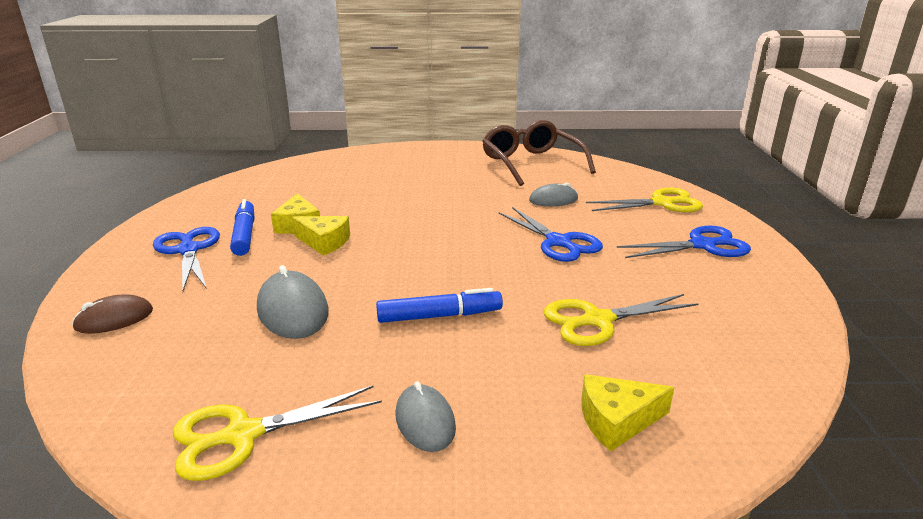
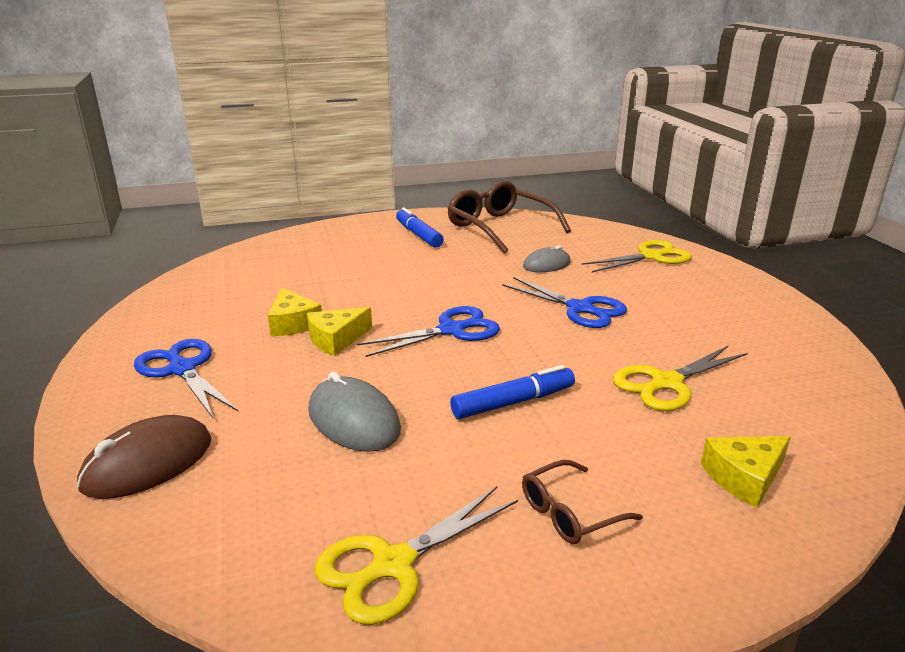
camera: 15 degrees left, 0 degrees up
(114, 319) = (148, 463): brown mouse -> brown mouse, size x1.53
(244, 235) = (238, 343): blue marker -> blue marker (418, 235)
(324, 242) = (336, 339): yellow cheese -> yellow cheese turned 135 degrees clockwise
(425, 421) = (570, 512): grey mouse -> brown glasses
(702, 245) = (713, 295): blue scissors -> blue scissors (451, 330)

